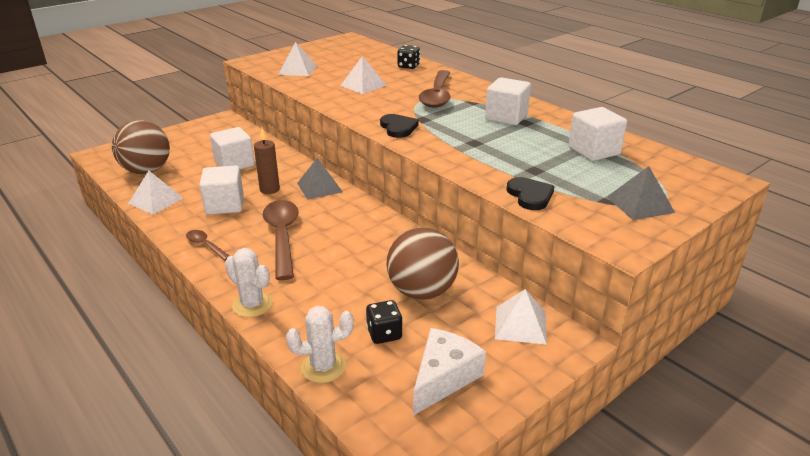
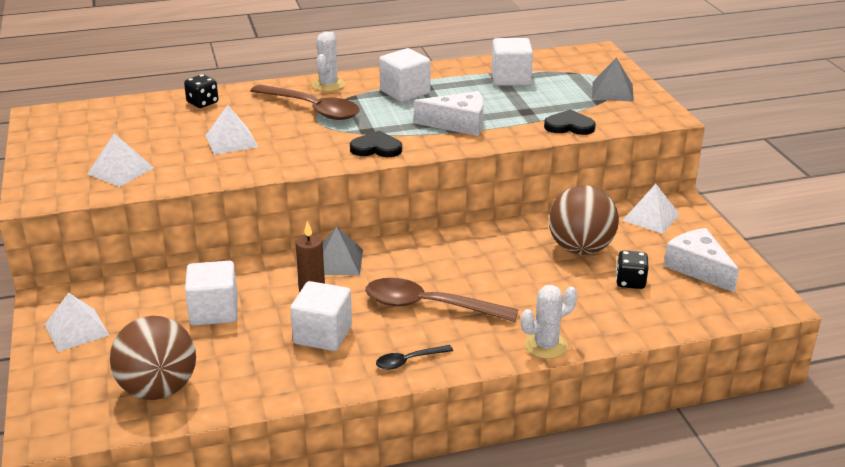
camera: 65 degrees left, 0 degrees up
(156, 201) = (261, 389): white pyramid -> white pyramid (76, 330)
(206, 245) = (409, 361): brown spoon -> black spoon
(323, 367) = (660, 322): white cactus -> white cactus (328, 85)
(474, 147) = (458, 124): none -> white cheese

